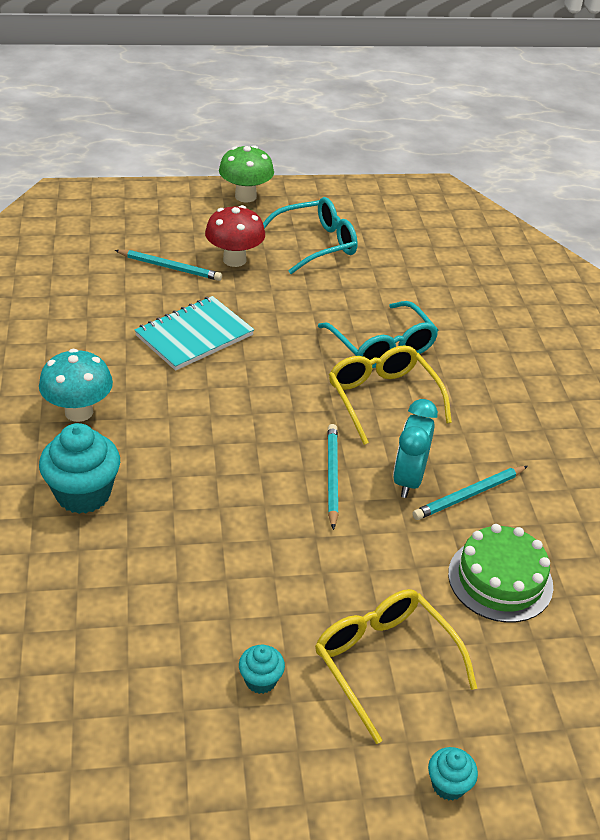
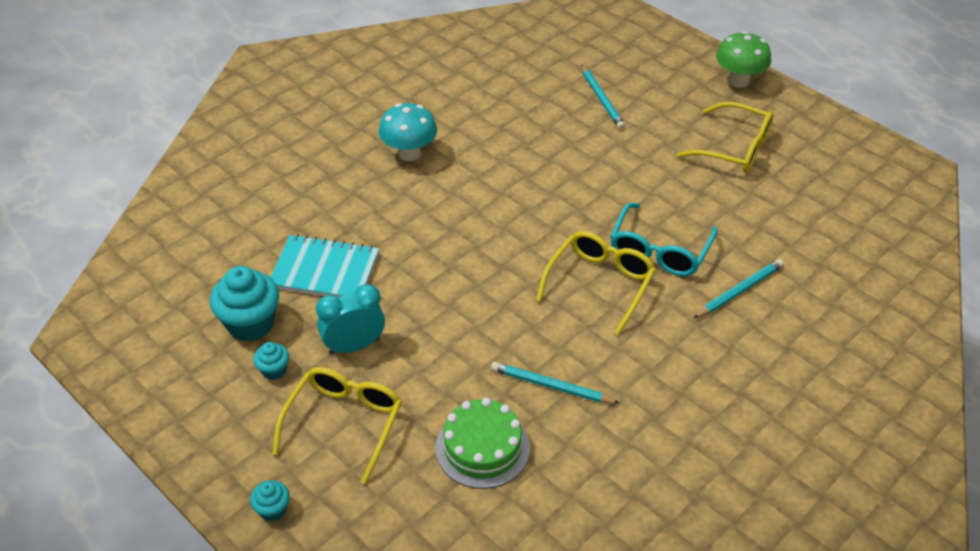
camera: 55 degrees right, 5 degrees up
(83, 494) = (343, 201): turquoise cupcake -> turquoise cupcake (251, 324)
(194, 335) = (545, 154): turquoise notebook -> turquoise notebook (325, 270)
(234, 260) = (654, 122): red mushroom -> none
(315, 244) = (733, 148): turquoise glasses -> yellow glasses
(332, 476) = (486, 303): turquoise pencil -> turquoise pencil (739, 291)
(408, 479) = (529, 344): turquoise clock -> turquoise clock (354, 346)

